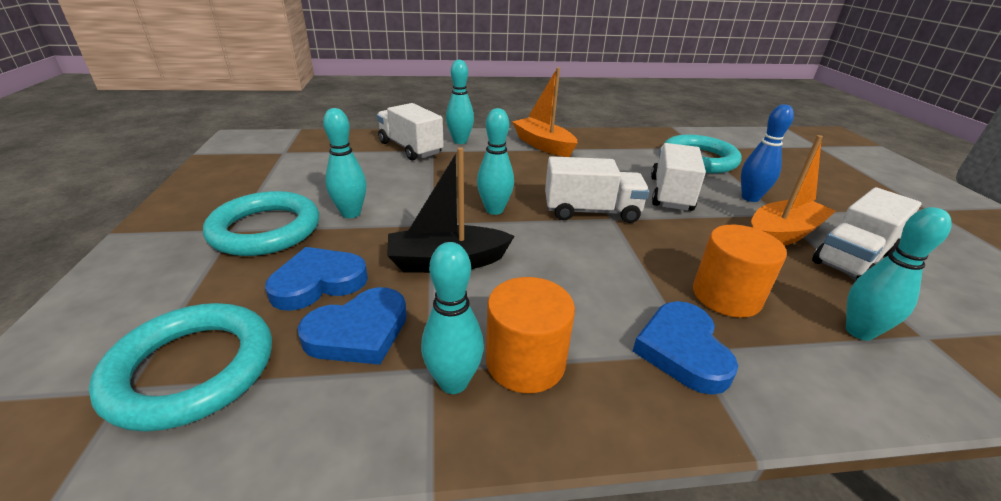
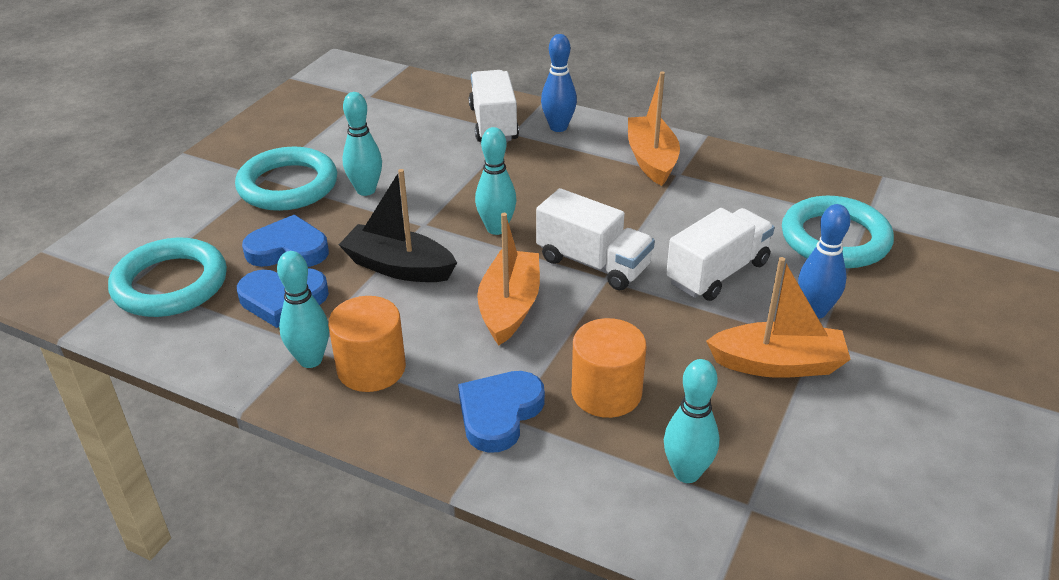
camera: 35 degrees right, 5 degrees up
(460, 141) = (558, 127): turquoise bowling pin -> blue bowling pin
(575, 260) = (510, 307): none -> orange boat
(852, 258) = (817, 418): white truck -> none

